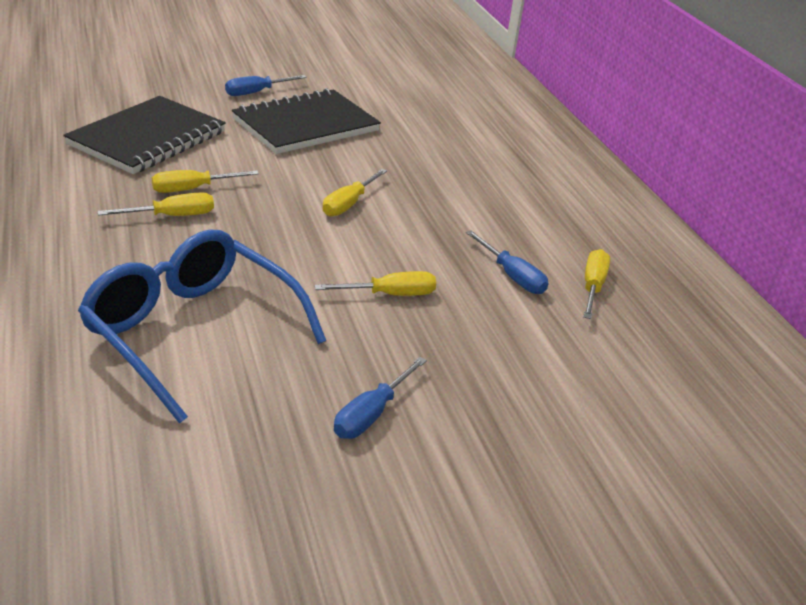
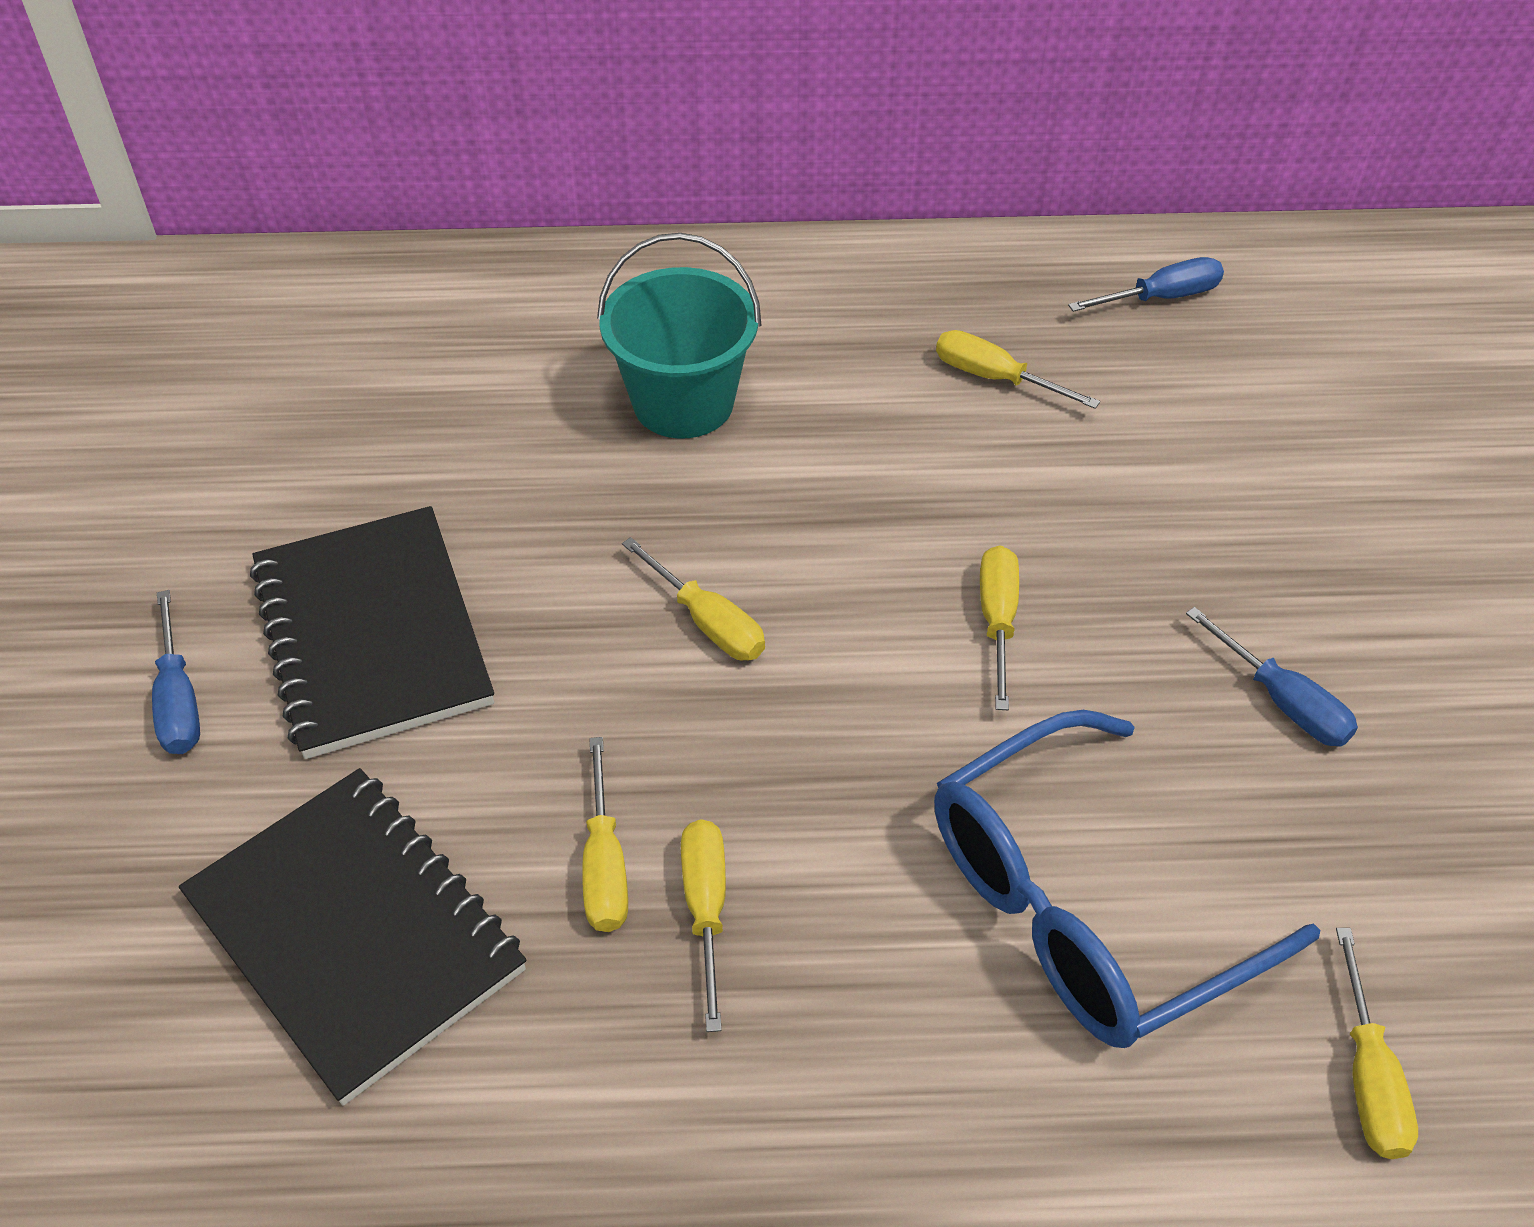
camera: 70 degrees left, 15 degrees up
(81, 448) = (1368, 1076): none -> yellow screwdriver
(498, 186) = (683, 402): none -> turquoise bucket
(512, 276) = (959, 460): blue screwdriver -> blue screwdriver (1161, 297)

